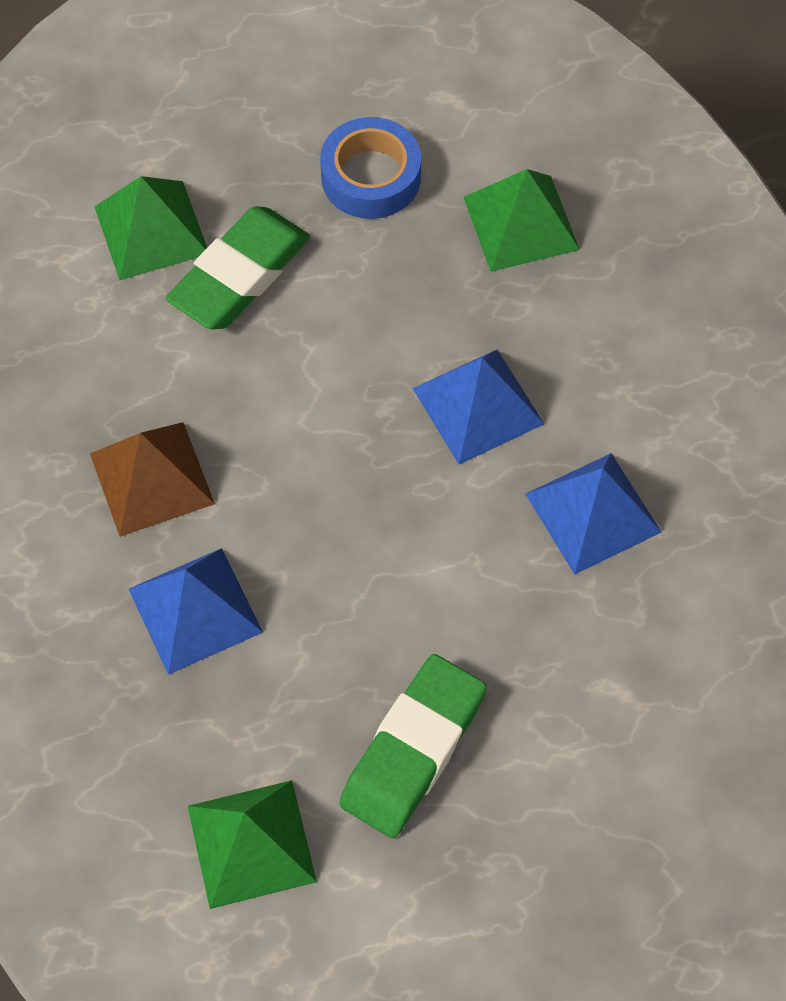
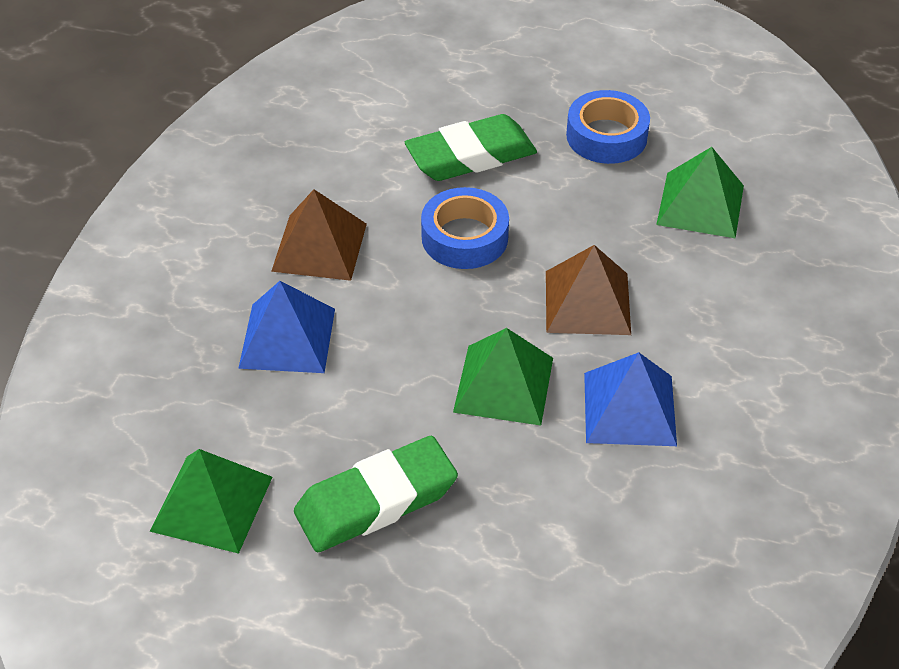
camera: 30 degrees right, 15 degrees down
(151, 230) = (430, 108): green pyramid -> green pyramid (504, 384)
(301, 387) = (464, 237): none -> blue tape
(478, 406) = (587, 302): blue pyramid -> brown pyramid

